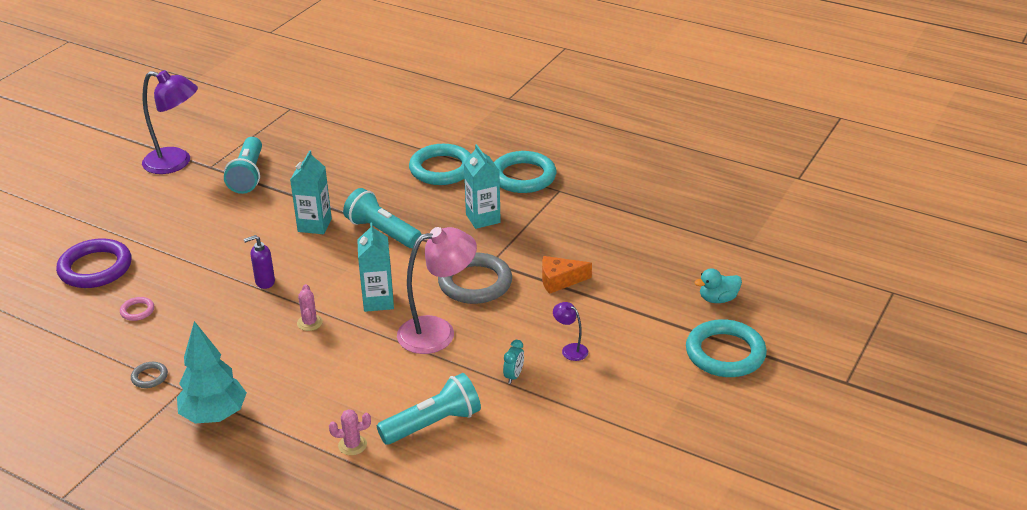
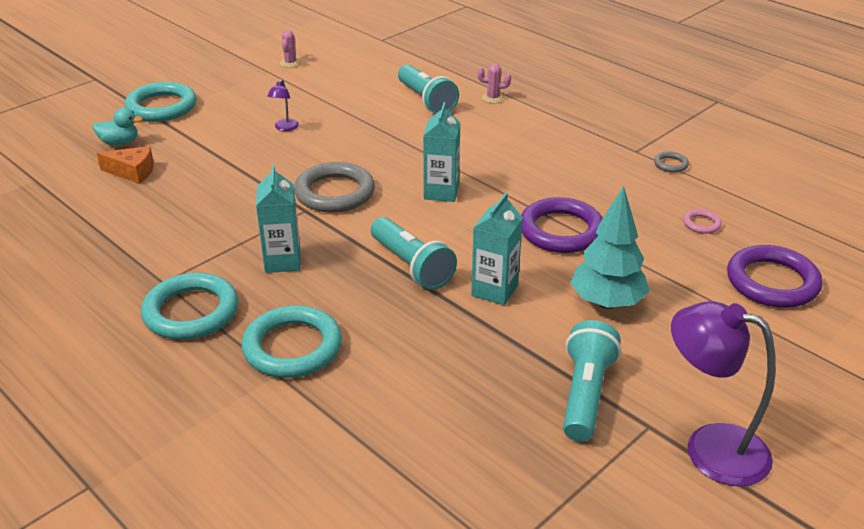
camera: 165 degrees left, 0 degrees up
(214, 415) = (605, 130): turquoise tree -> turquoise tree (606, 302)
(264, 282) = (561, 231): purple soap dispenser -> purple ring
(309, 323) = (515, 184): pink cactus -> pink cactus (290, 63)
(433, 424) = (426, 100): turquoise flashlight -> turquoise flashlight turned 105 degrees counterclockwise
(438, 332) = (393, 158): pink lamp -> none
(514, 376) = (345, 118): turquoise clock -> none
(559, 280) = (249, 181): orange cheese -> orange cheese (132, 172)
(570, 349) = (285, 128): purple lamp -> purple lamp turned 45 degrees clockwise

